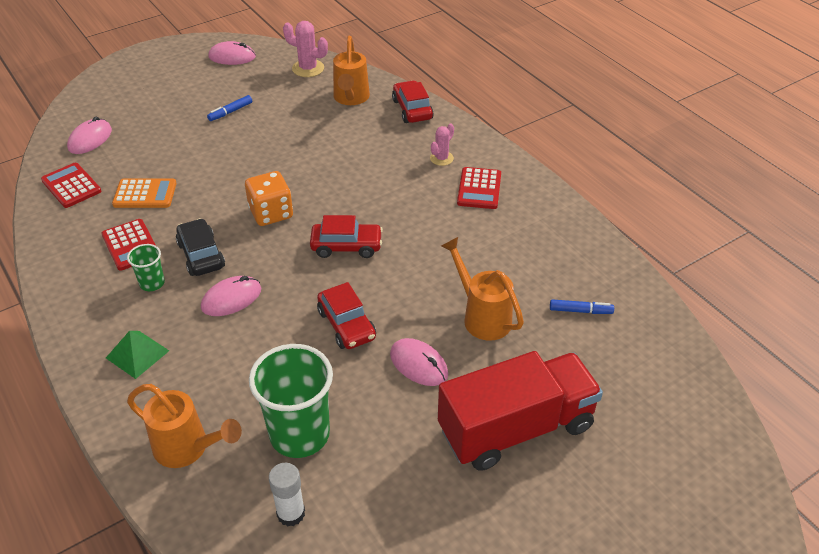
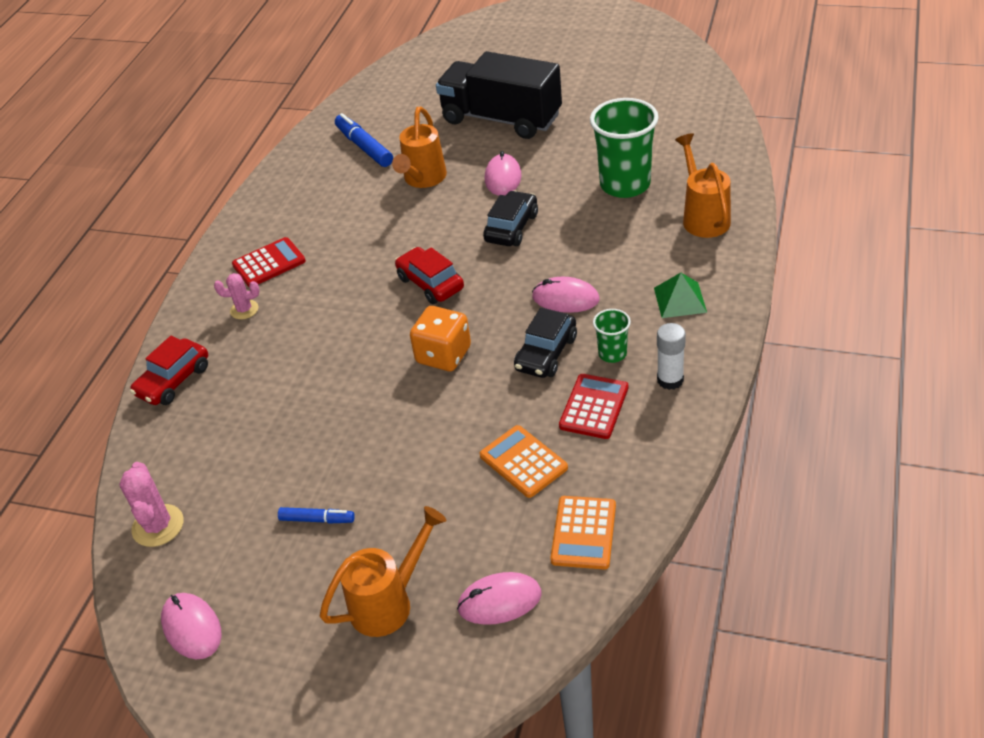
camera: 125 degrees left, 0 degrees up
(71, 186) = (583, 533): red calculator -> orange calculator
(291, 513) = (676, 152): white glue stick -> white glue stick (670, 380)
(346, 325) = (511, 228): red car -> black car
(351, 98) = (194, 440): orange watering can -> orange watering can (389, 602)
(516, 428) = (501, 119): red truck -> black truck
(580, 311) = (364, 147): blue marker -> blue marker, size x1.69

